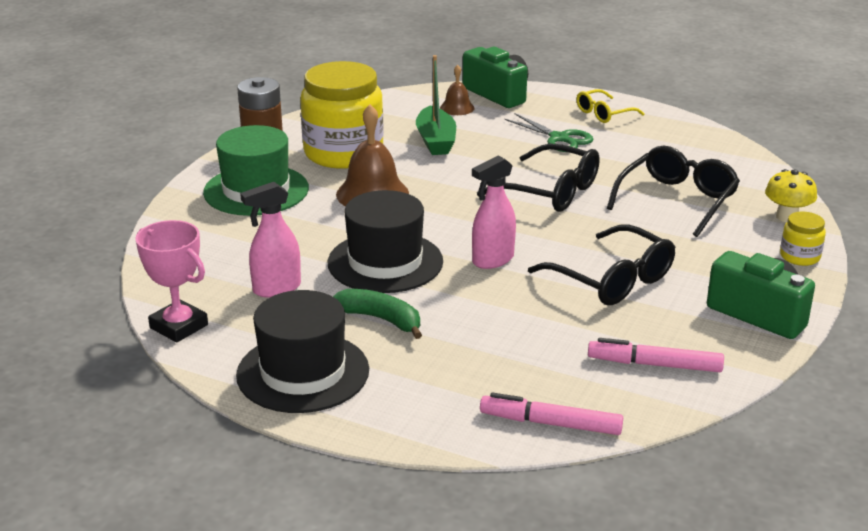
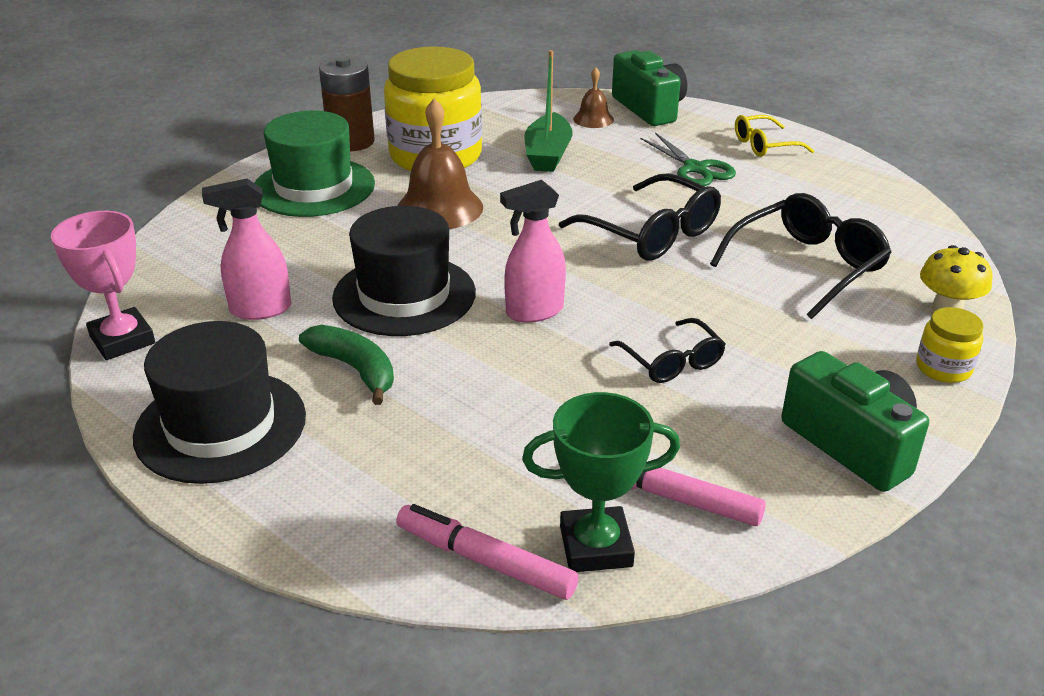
camera: 15 degrees right, 5 degrees up
(612, 279) = (672, 361): black glasses -> black glasses, size x0.60
(620, 402) = (596, 546): none -> green trophy

